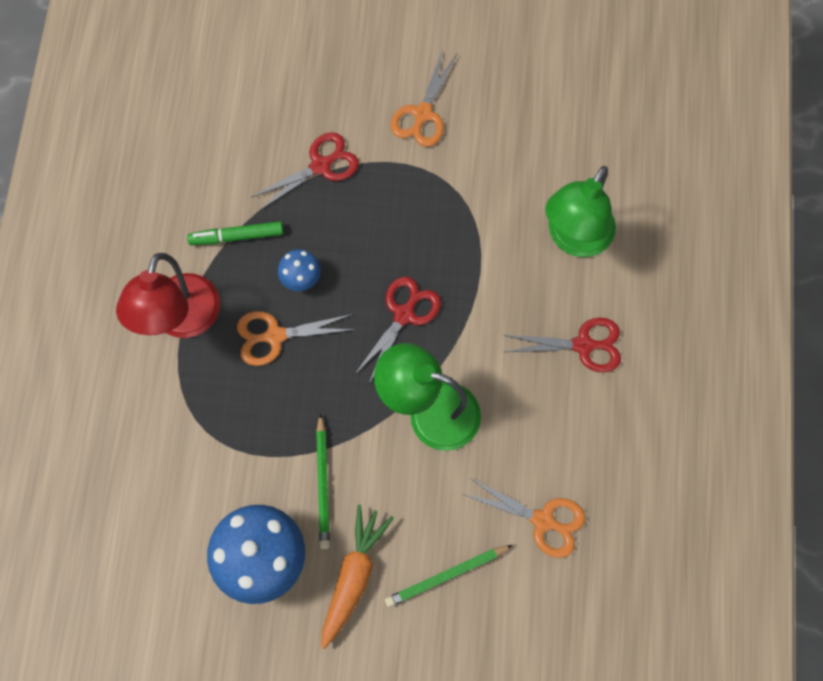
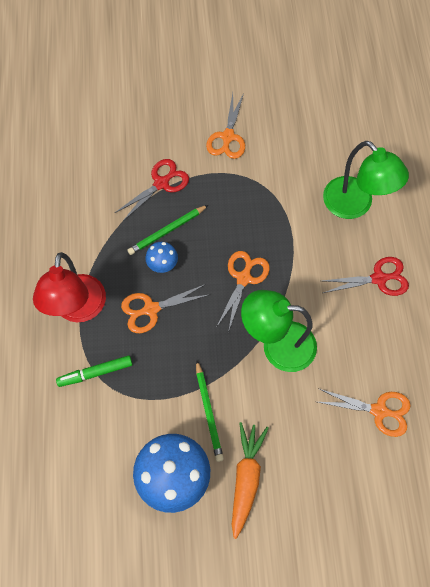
camera: 10 degrees left, 5 degrees down
(237, 236) = (109, 242): green marker -> green marker (95, 373)
(404, 314) = (244, 278): red scissors -> orange scissors
(446, 576) = (316, 465): green pencil -> green pencil (167, 231)
(574, 239) = (355, 205): green lamp -> green lamp turned 60 degrees counterclockwise

